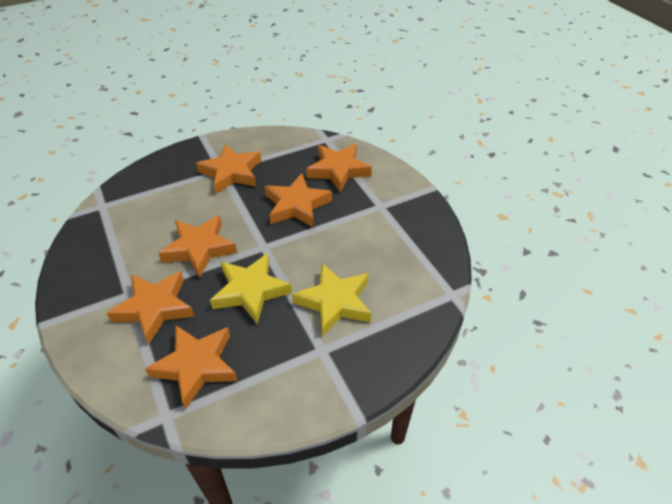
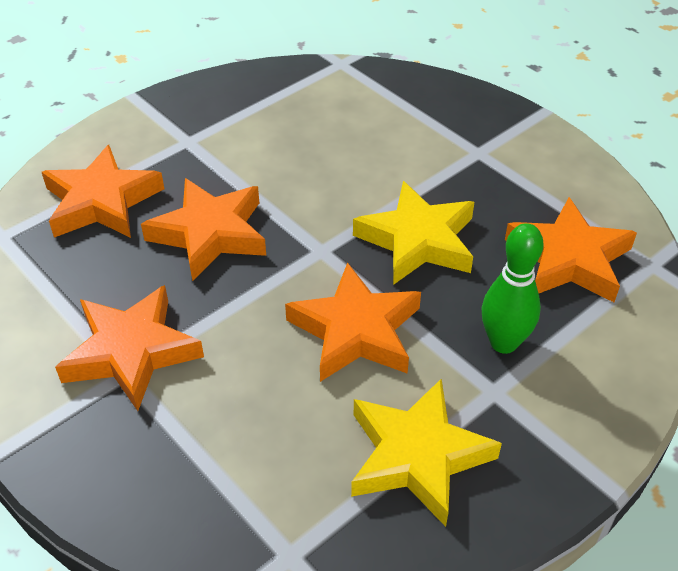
camera: 105 degrees left, 0 degrees up
(154, 308) = (503, 343): orange star -> green bowling pin
(335, 302) = (399, 154): yellow star -> yellow star (417, 456)

